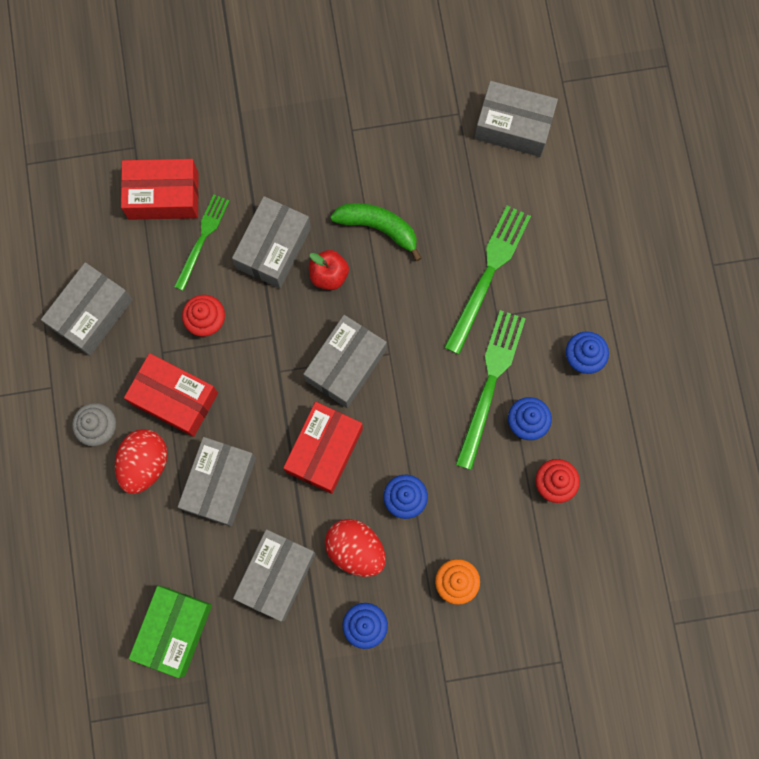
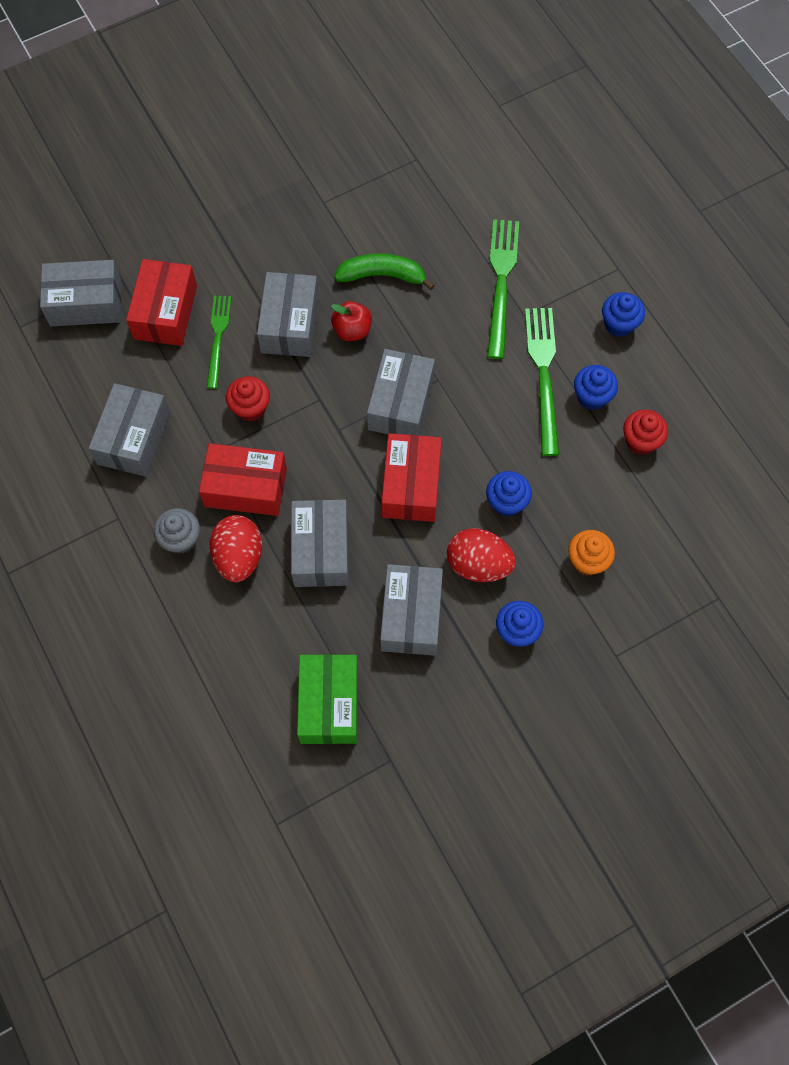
camera: 20 degrees left, 10 degrees down
(163, 195) = (165, 312): red box -> red box turned 60 degrees counterclockwise
(513, 126) = (471, 154): grey box -> grey box (86, 303)

